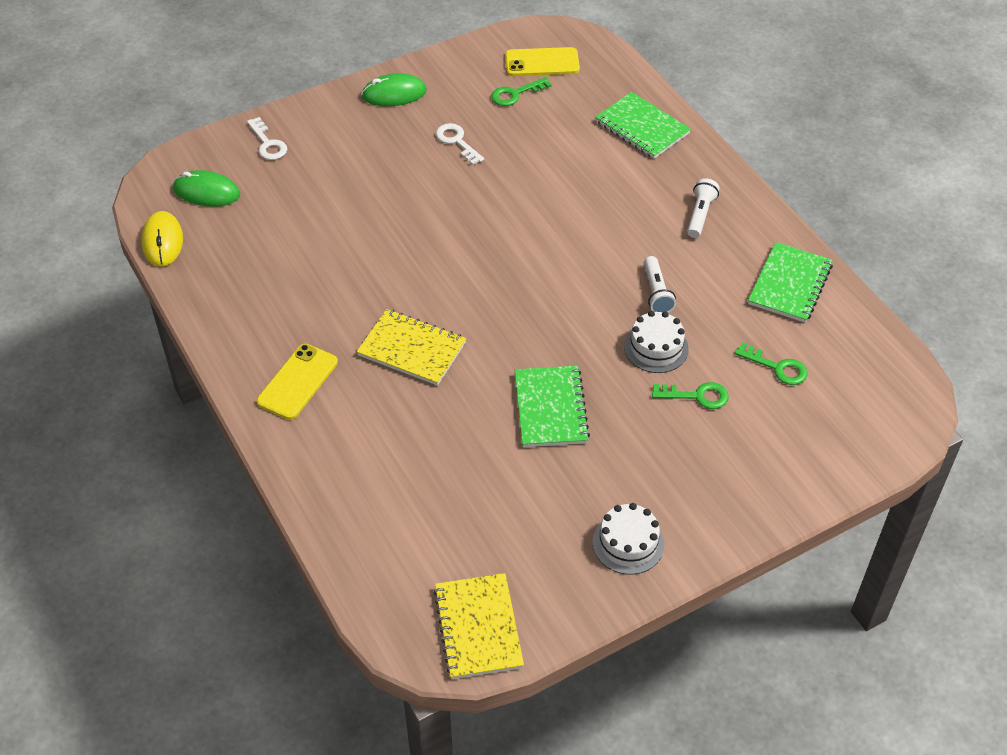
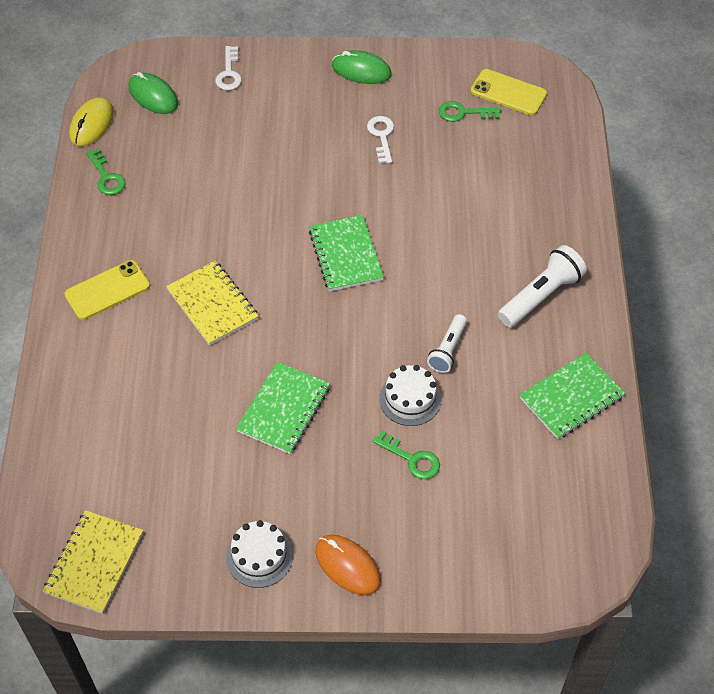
camera: 30 degrees right, 5 degrees up
(642, 127) = (551, 191): green notebook -> green notebook (345, 255)
(700, 215) = (540, 296): white flashlight -> white flashlight, size x1.56
(712, 511) = (347, 566): none -> orange mouse
(777, 367) = (501, 467): green key -> green key (106, 177)

